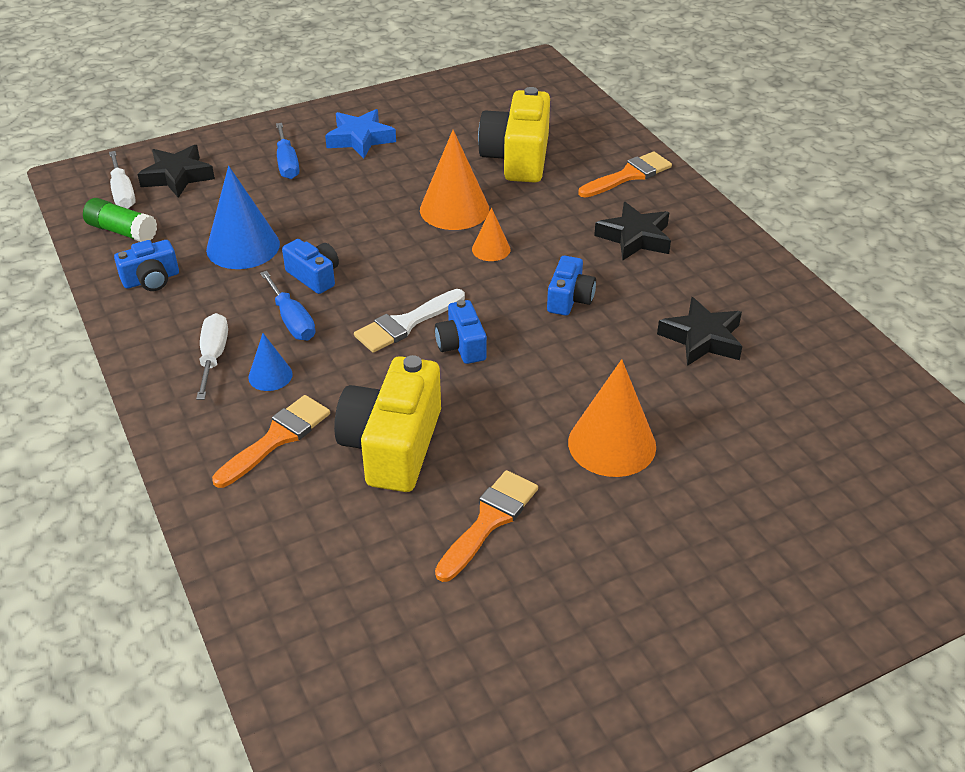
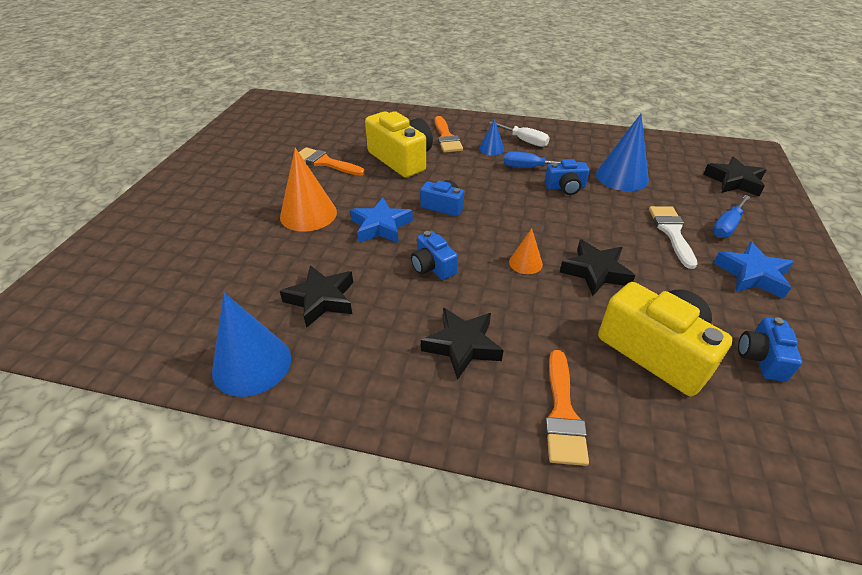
camera: 130 degrees right, 0 degrees up
(122, 231) = (673, 149): green glue stick -> none
(123, 193) = (722, 160): white screwdriver -> none
(151, 279) = (612, 144): blue camera -> blue camera (761, 358)
(287, 164) = (726, 226): blue screwdriver -> blue screwdriver turned 75 degrees counterclockwise
(406, 323) = (485, 198): white brush -> white brush (671, 232)
(454, 209) = (595, 272): orange cone -> black star
(489, 521) = (325, 162): orange brush -> orange brush turned 135 degrees clockwise
(556, 370) = (381, 226): none -> blue star
(808, 327) = (252, 364): none -> blue cone

